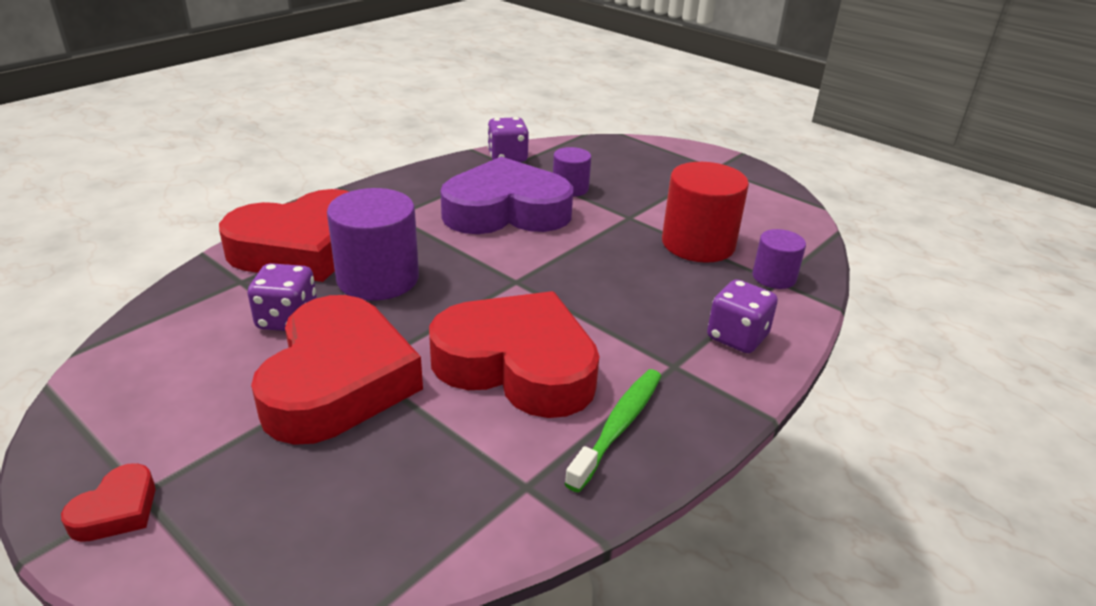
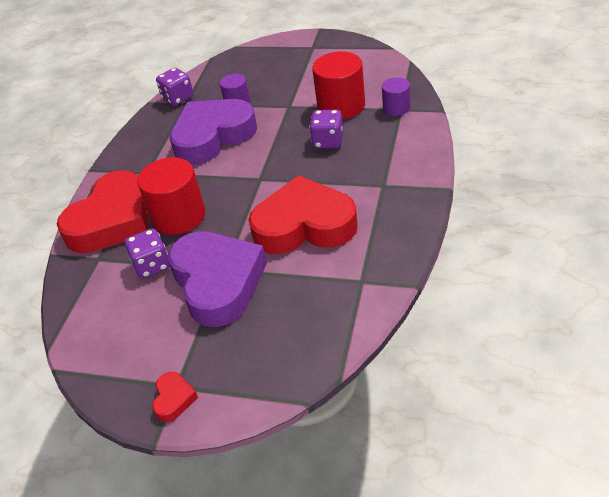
camera: 20 degrees left, 10 degrees up
(338, 381) = (218, 282): red heart -> purple heart
(378, 278) = (179, 216): purple cylinder -> red cylinder
(618, 426) = (380, 230): green toothbrush -> none
(737, 337) = (402, 153): purple dice -> purple dice (328, 141)

